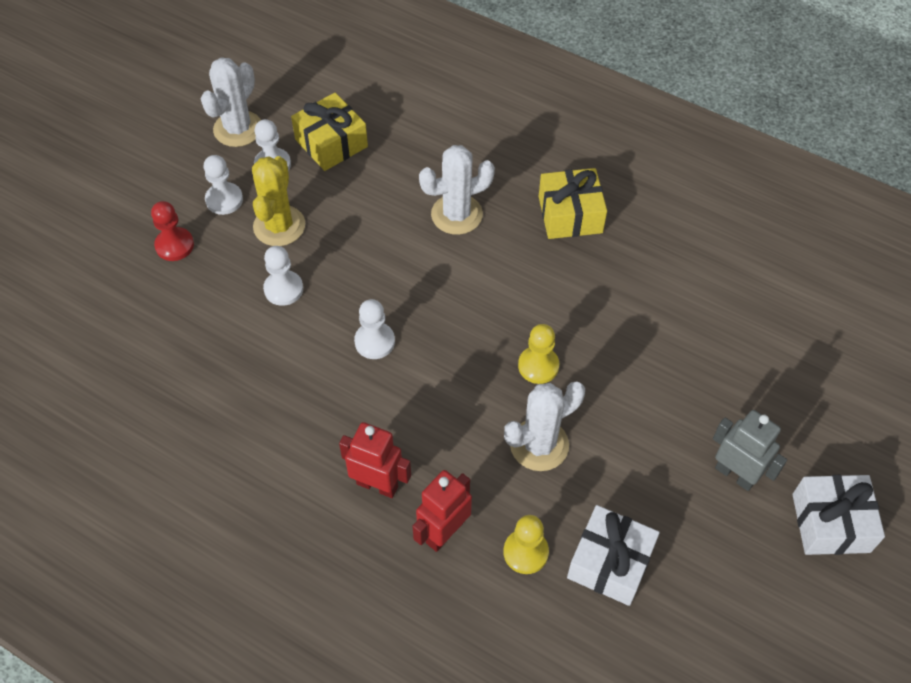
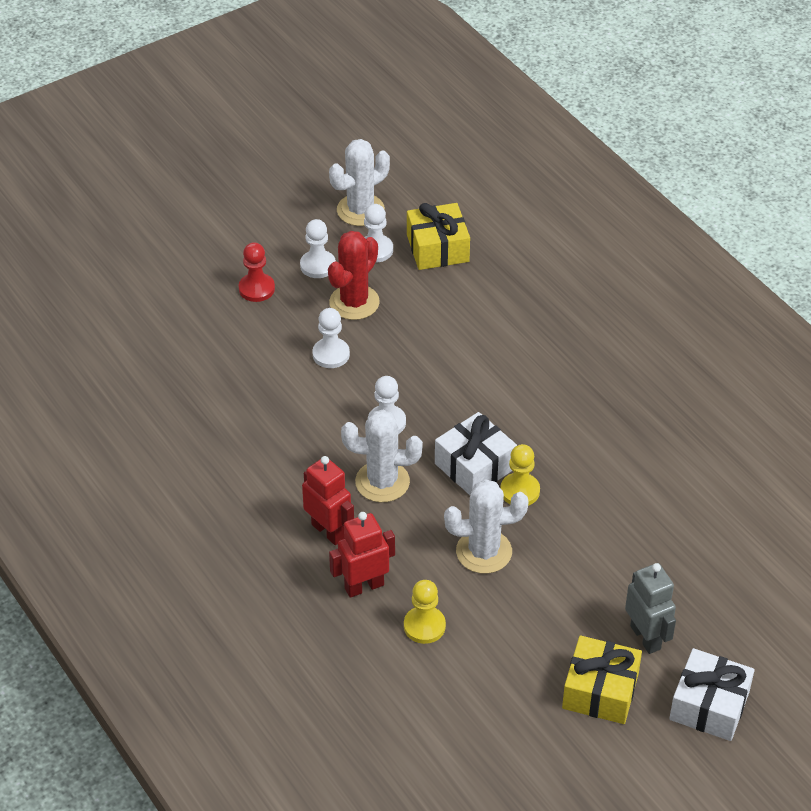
camera: 25 degrees right, 10 degrees down
(279, 226) = (354, 302): yellow cactus -> red cactus
(456, 214) = (518, 345): white cactus -> white cactus (382, 482)
(570, 214) = (624, 379): yellow gift -> yellow gift (600, 691)
(610, 563) = (492, 661): white gift -> white gift (475, 466)

